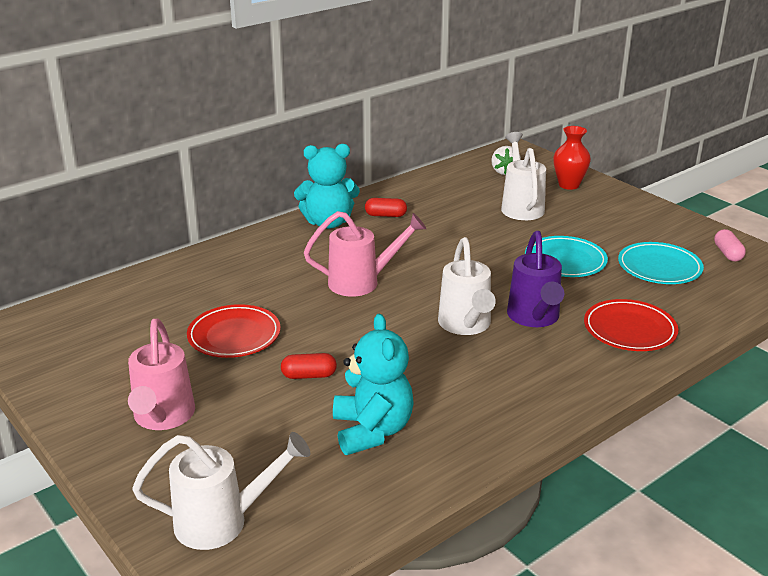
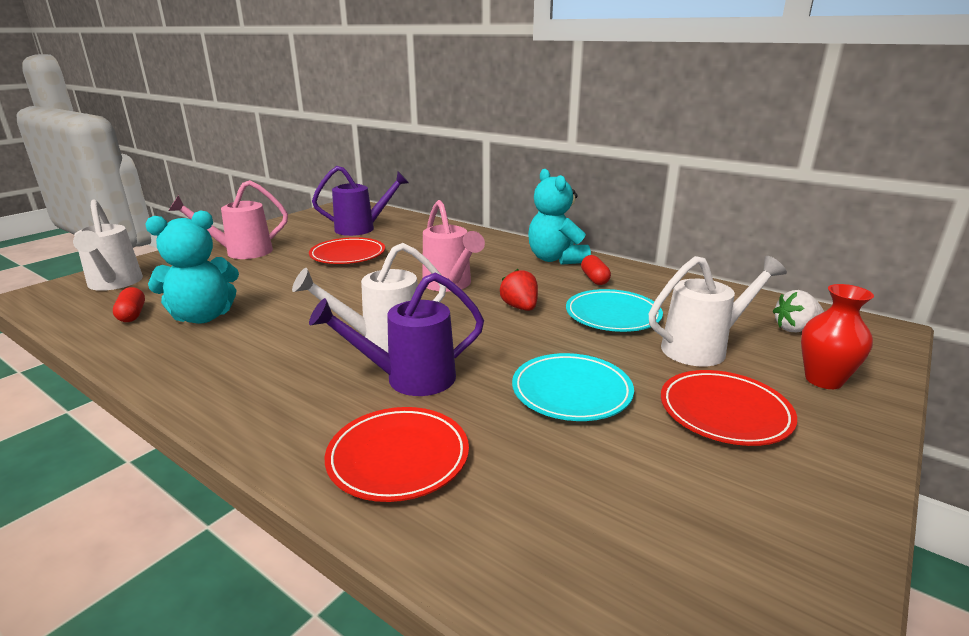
camera: 75 degrees right, 5 degrees down
(136, 322) = (361, 229): none -> purple watering can
(309, 375) = (290, 285): red capsule -> red capsule (132, 314)
(429, 257) = (520, 307): none -> red strawberry
(596, 221) = (724, 412): none -> red plate
(659, 267) = (614, 485): turquoise plate -> turquoise plate (612, 315)
(727, 253) = (750, 591): pink capsule -> none

